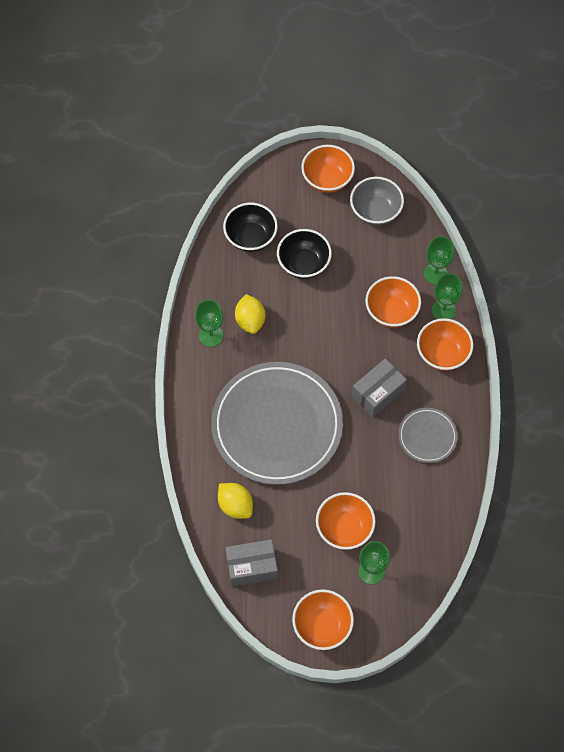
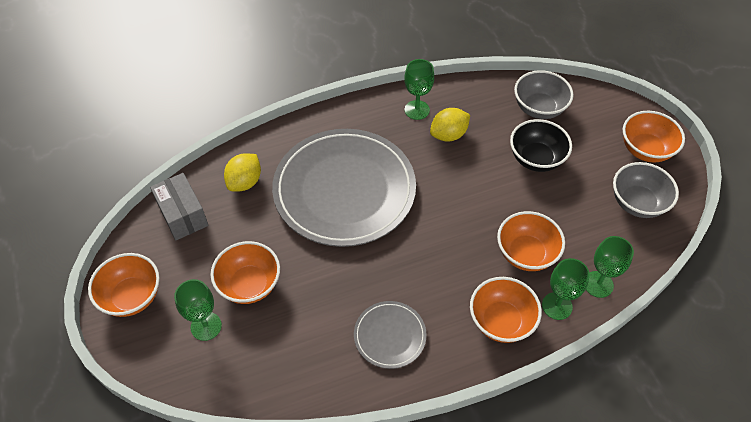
camera: 70 degrees right, 10 degrees down
(250, 237) = (539, 108): black bowl -> grey bowl
(378, 393) = (421, 270): grey box -> none

